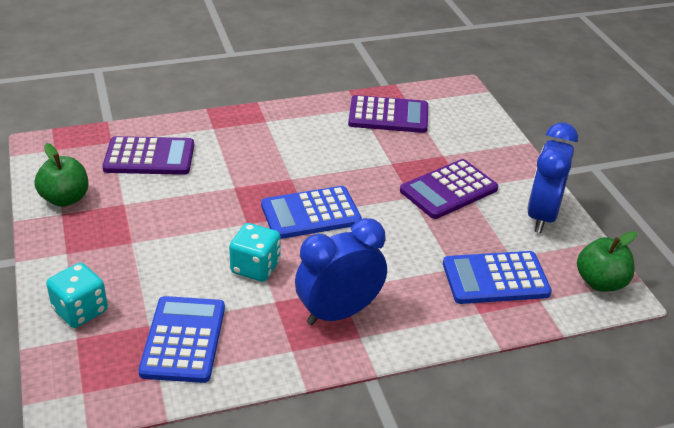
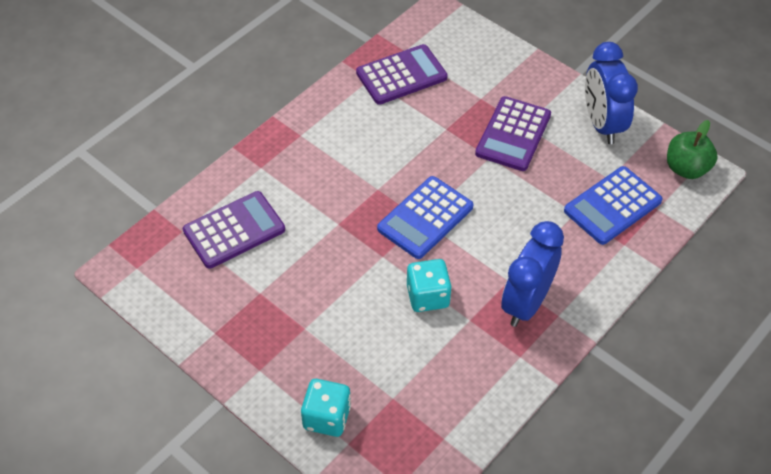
camera: 30 degrees left, 15 degrees up
(65, 199) = (203, 316): green apple -> none
(183, 339) = (432, 395): blue calculator -> none

